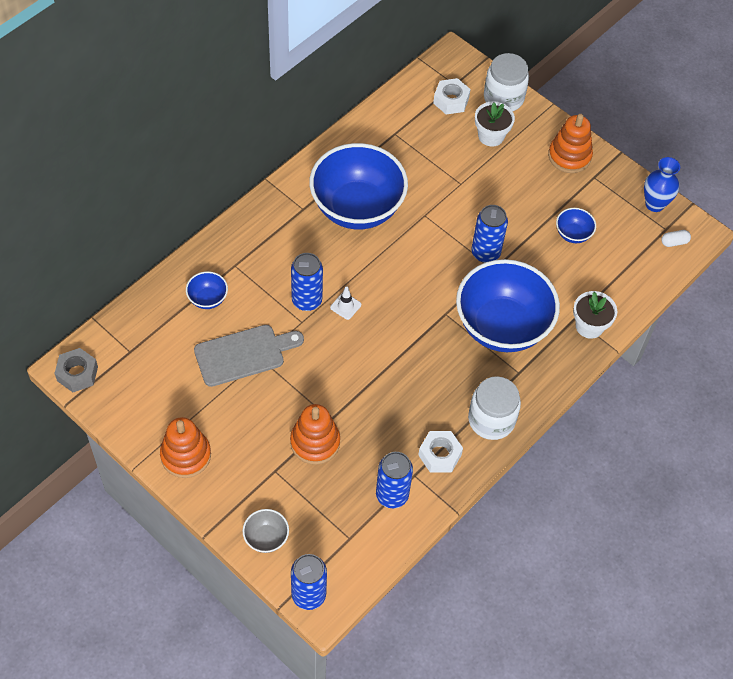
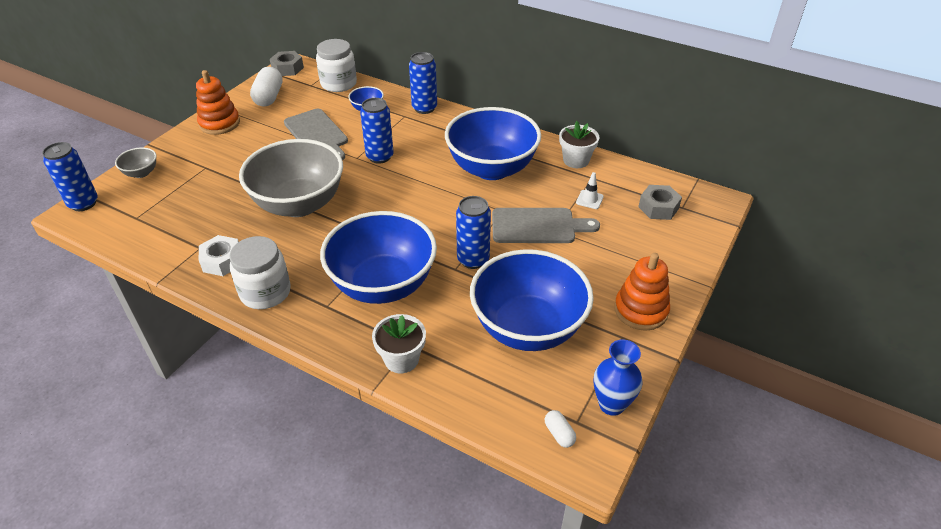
camera: 80 degrees right, 15 degrees down
(142, 399) = (269, 97): none -> white capsule
(315, 442) = (234, 183): orange stacking toy -> none
(345, 306) = (380, 178): white traffic cone -> white traffic cone (589, 199)
(368, 383) = (299, 204): none -> grey bowl
(392, 495) = (178, 236): blue can -> blue can (424, 108)
(451, 100) = (658, 207): white nut -> grey nut
(453, 194) = (538, 226): none -> grey cutting board
(491, 136) = (630, 242): white flower pot -> white flower pot (576, 160)
(503, 98) = (689, 245): white jar -> white jar (338, 83)
(573, 234) = (528, 328): blue bowl -> blue bowl, size x2.42

